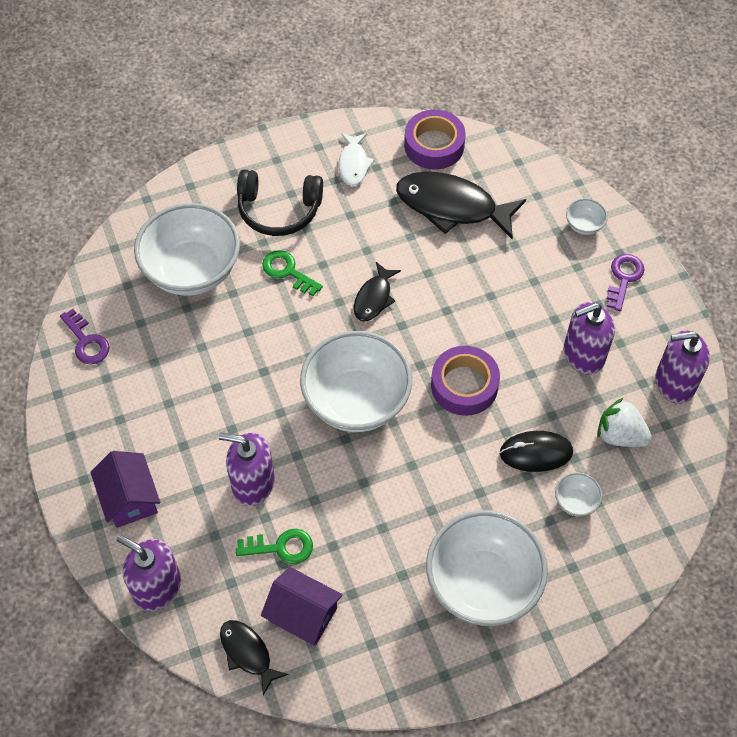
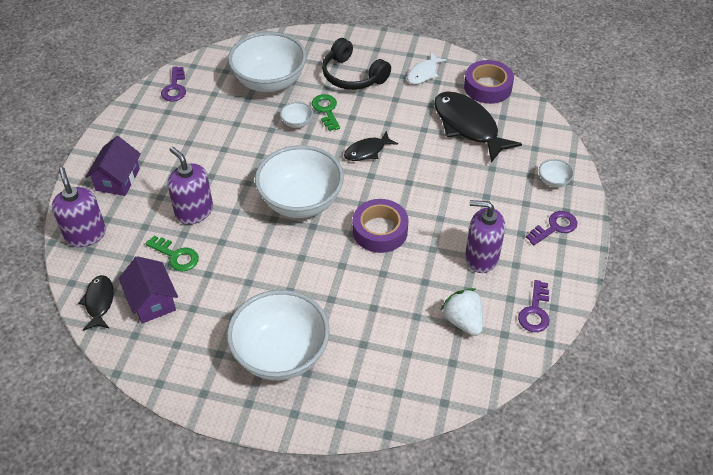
camera: 35 degrees right, 10 degrees down
(536, 453) = (392, 297): black mouse -> none
(575, 501) = (392, 343): white bowl -> white bowl (297, 123)
(674, 383) = (535, 311): purple soap dispenser -> purple key

